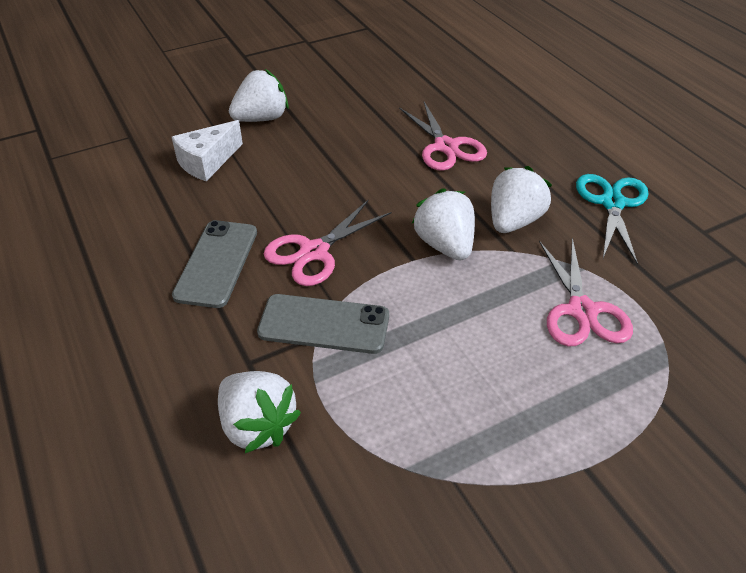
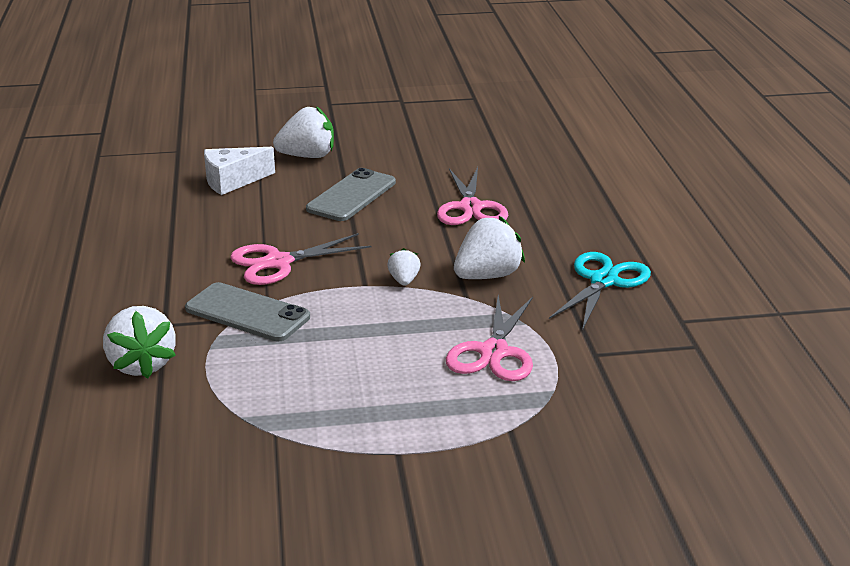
camera: 20 degrees right, 15 degrees down
(216, 263) = (187, 254): grey phone -> grey phone (351, 196)
(445, 245) = (404, 280): white strawberry -> white strawberry, size x0.53

